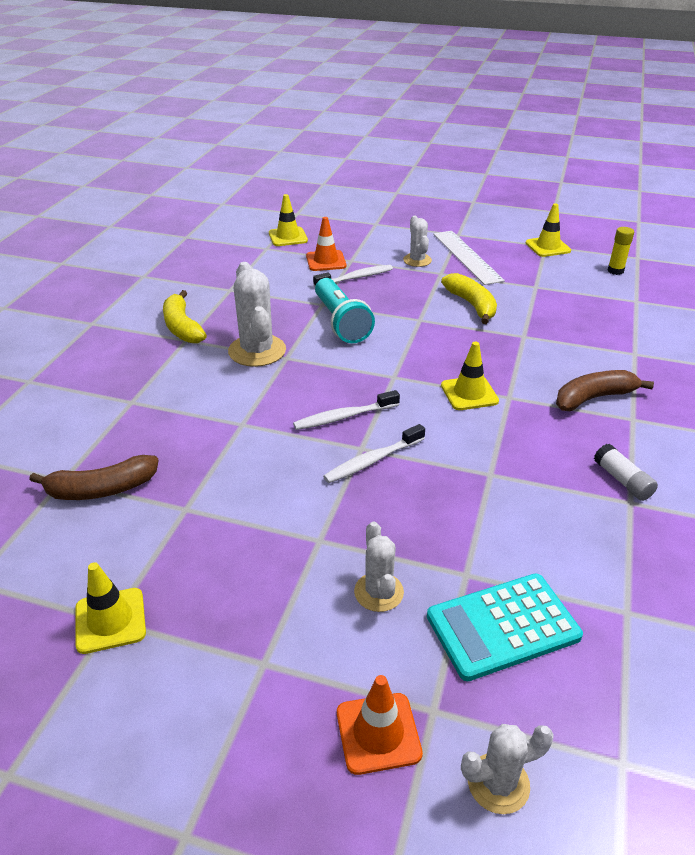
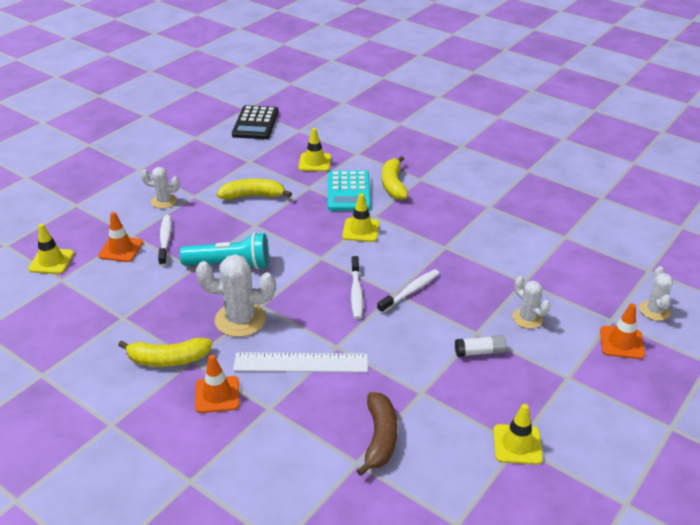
camera: 70 degrees left, 0 degrees up
(142, 366) = (217, 395): none -> orange traffic cone
(372, 460) = (410, 291): white toothbrush -> white toothbrush turned 120 degrees counterclockwise
(378, 592) = (527, 318): white cactus -> white cactus turned 45 degrees clockwise
(467, 257) = (180, 176): white ruler -> white ruler (301, 362)
(503, 626) = (564, 280): turquoise calculator -> turquoise calculator (348, 191)
(548, 247) = (198, 137): yellow traffic cone -> yellow traffic cone (314, 162)
(593, 398) = (393, 185): brown banana -> yellow banana
(615, 271) = (255, 123): yellow glue stick -> black calculator
(622, 480) = (471, 202): white glue stick -> white glue stick (479, 352)

